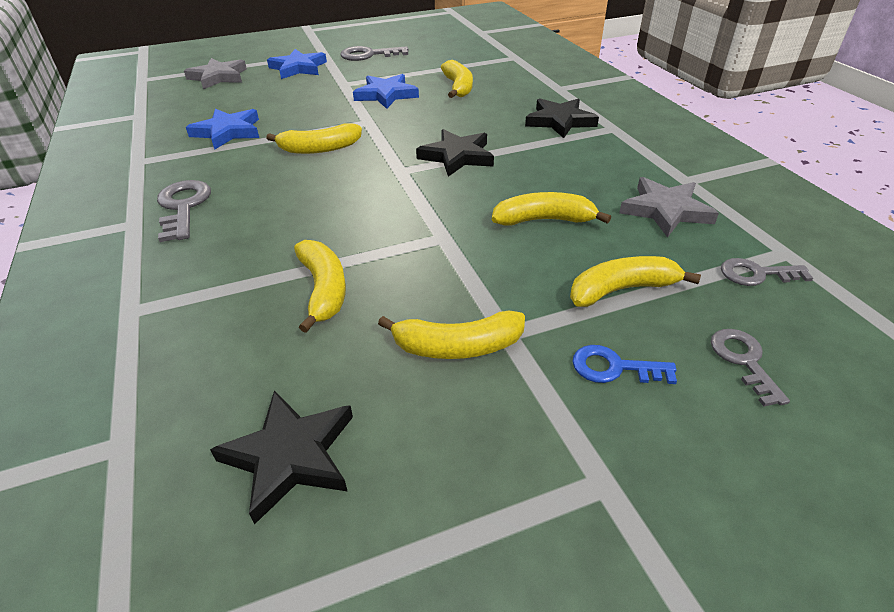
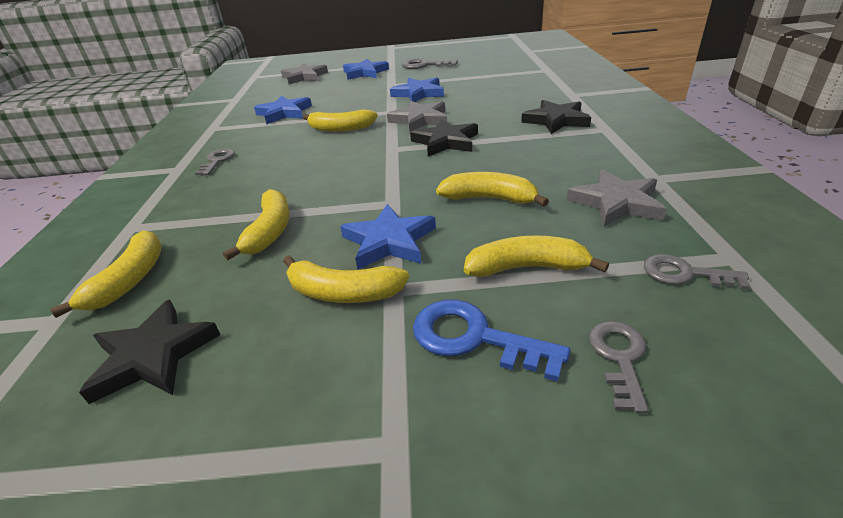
camera: 20 degrees right, 5 degrees down
(183, 207) = (217, 161): grey key -> grey key, size x0.67
(409, 130) = (420, 120): none -> grey star
(458, 87) = (482, 90): yellow banana -> yellow banana (130, 280)
(469, 282) = (389, 241): none -> blue star
(614, 368) = (474, 338): blue key -> blue key, size x1.50

